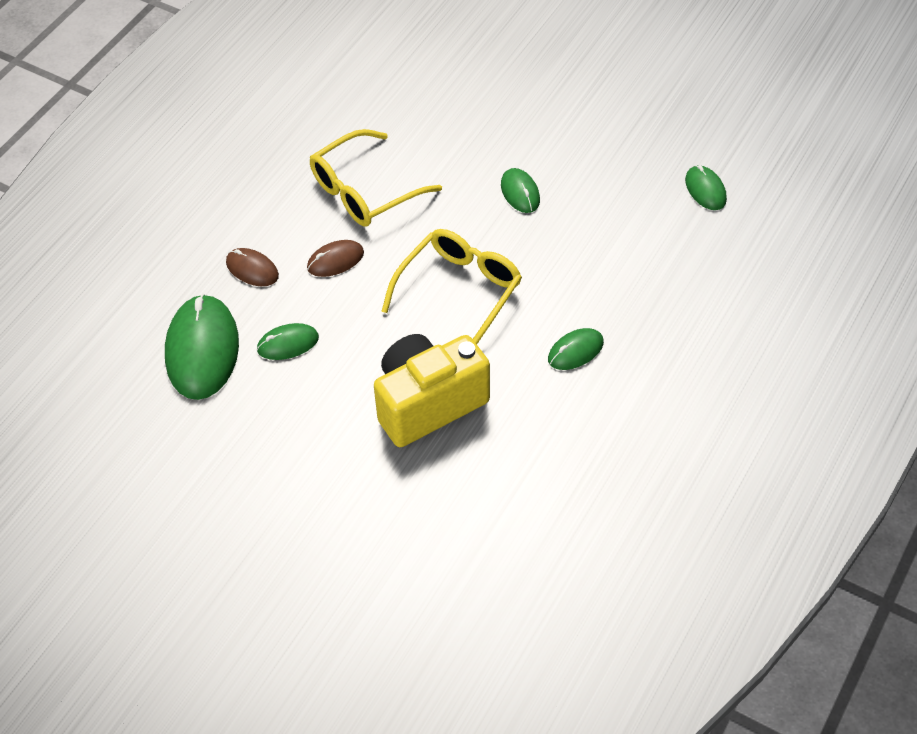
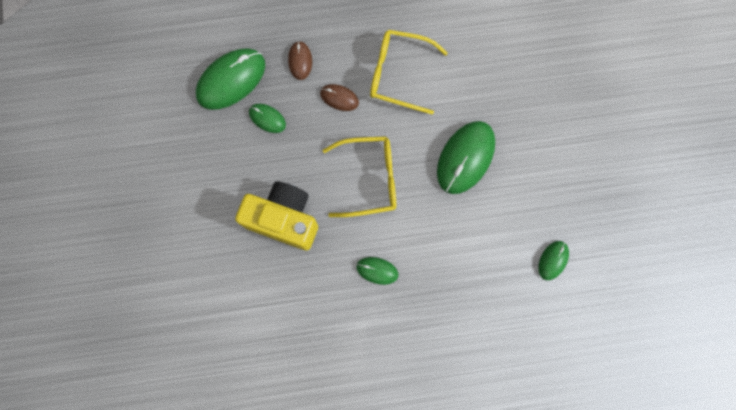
camera: 50 degrees right, 25 degrees up
(520, 192) = (465, 158): green mouse -> green mouse, size x1.95

